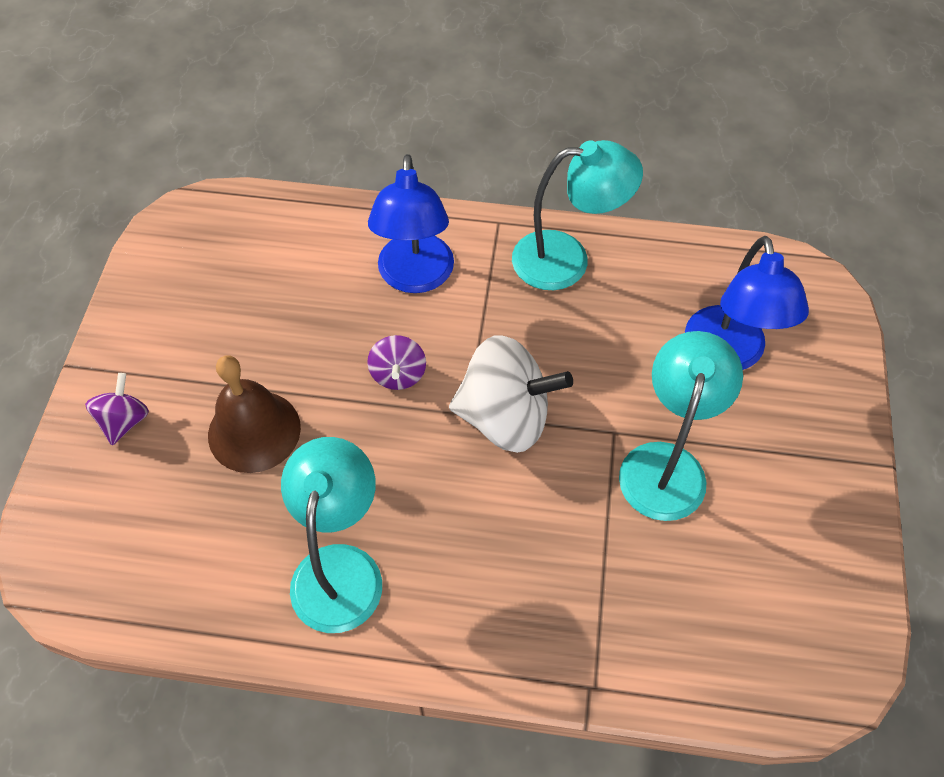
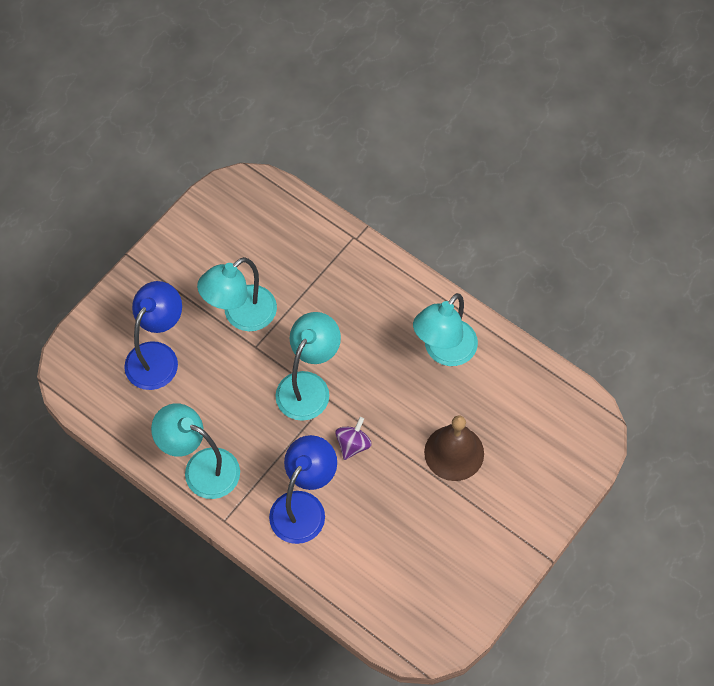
camera: 150 degrees left, 5 degrees up
(124, 421) = (526, 499): purple spinning top -> none
(505, 417) = (308, 386): white spinning top -> turquoise lamp

